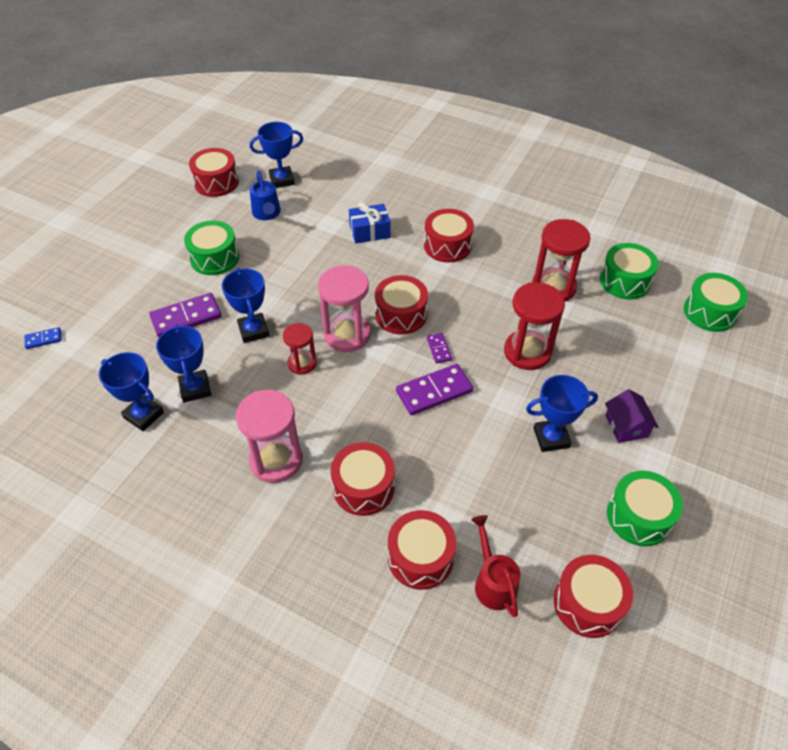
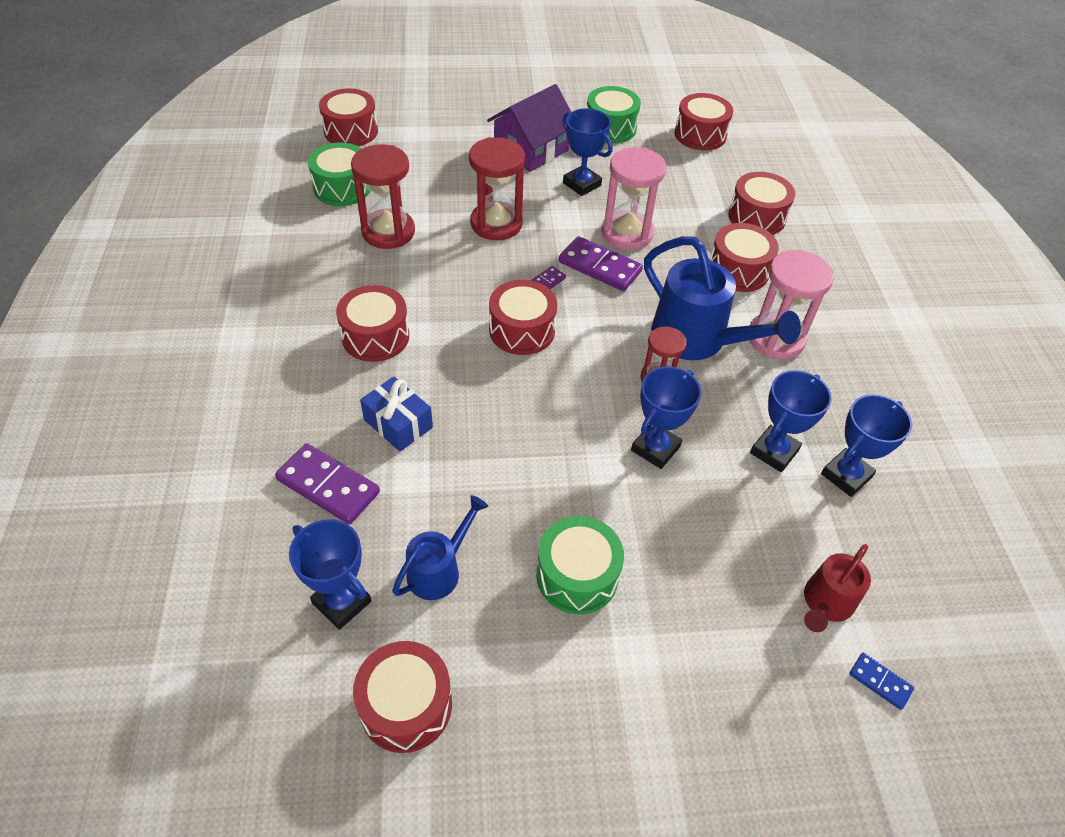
camera: 125 degrees left, 0 degrees up
(144, 415) = (846, 475): blue trophy -> blue trophy turned 45 degrees clockwise
(186, 317) = (698, 532): purple domino -> purple domino (328, 486)
(315, 407) = (698, 340): none -> blue watering can
(347, 335) = (588, 361): pink hourglass -> pink hourglass (627, 233)
(493, 581) = (733, 177): red watering can -> red watering can (825, 604)
(626, 426) = (531, 150): purple house -> purple house, size x1.73
(709, 312) = (351, 131): green drum -> red drum

